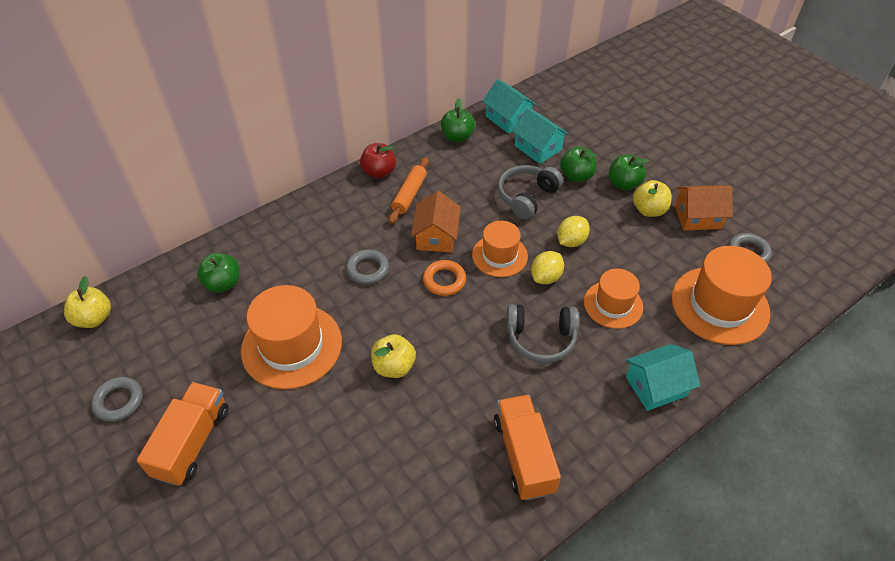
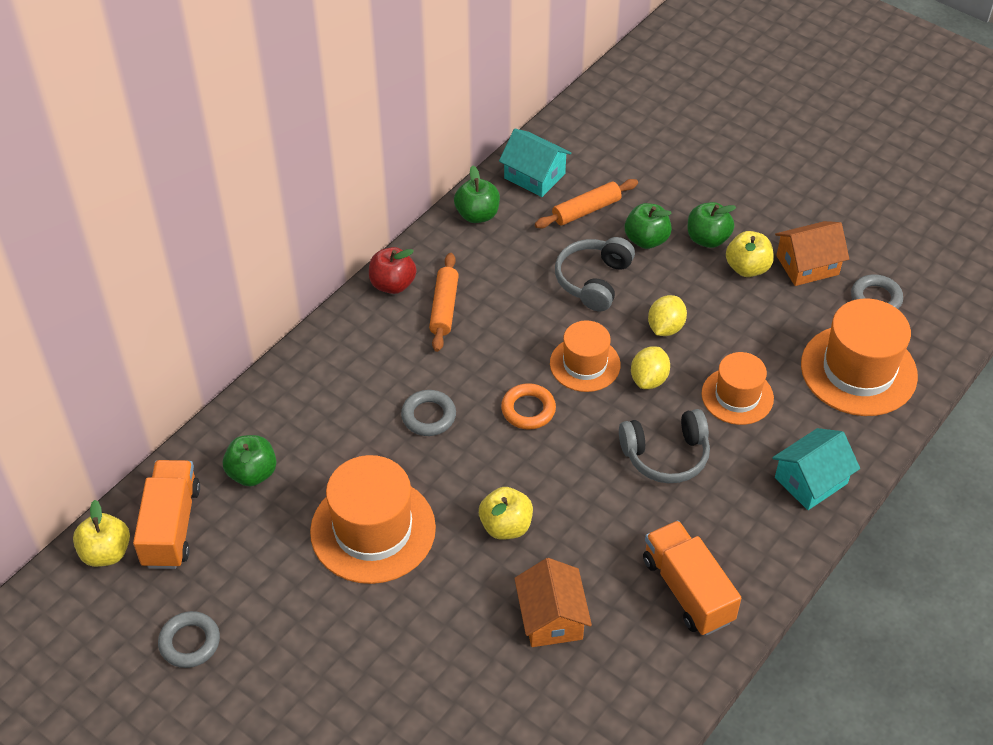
camera: 15 degrees left, 0 degrees up
(192, 442) = (302, 666): orange truck -> orange truck (171, 526)
(436, 236) = (498, 356): orange house -> orange house (551, 618)
(538, 148) = (586, 210): turquoise house -> orange rolling pin

